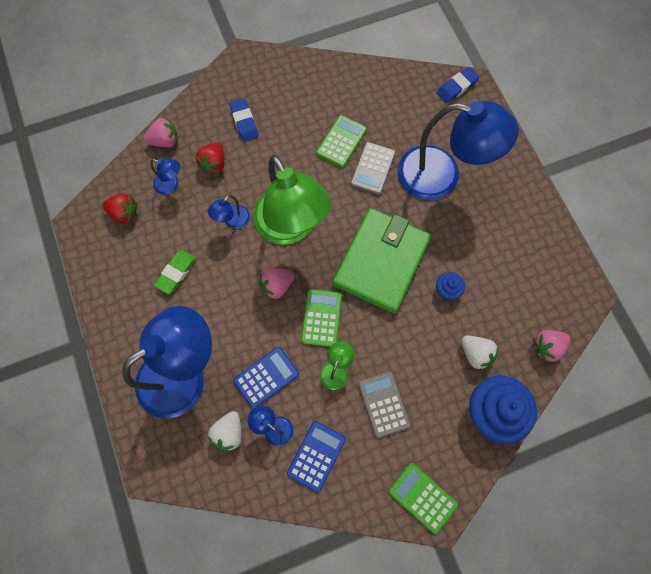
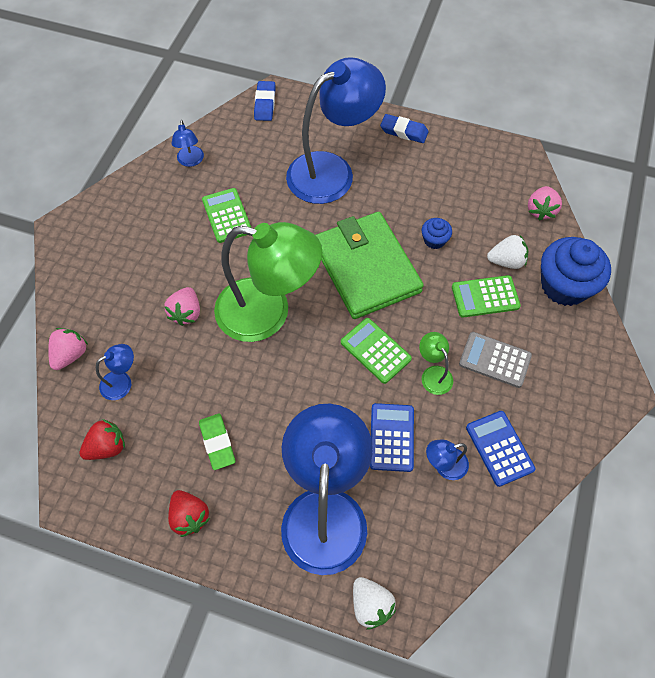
camera: 50 degrees left, 10 degrees down
(214, 164) = (140, 329): red strawberry -> red strawberry (189, 516)
(229, 433) = (418, 510): white strawberry -> white strawberry (371, 605)
(232, 221) = (213, 355): blue lamp -> blue lamp (190, 161)
(244, 122) = (126, 274): blue eraser -> blue eraser (404, 131)
(277, 286) = (312, 364): pink strawberry -> pink strawberry (186, 313)
(372, 168) = (276, 212): grey calculator -> none
(422, 497) = (599, 390): green calculator -> green calculator (485, 297)

